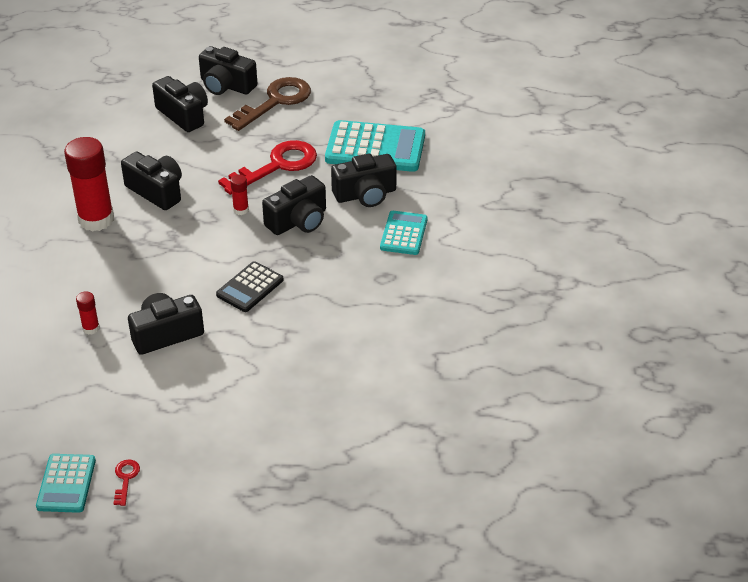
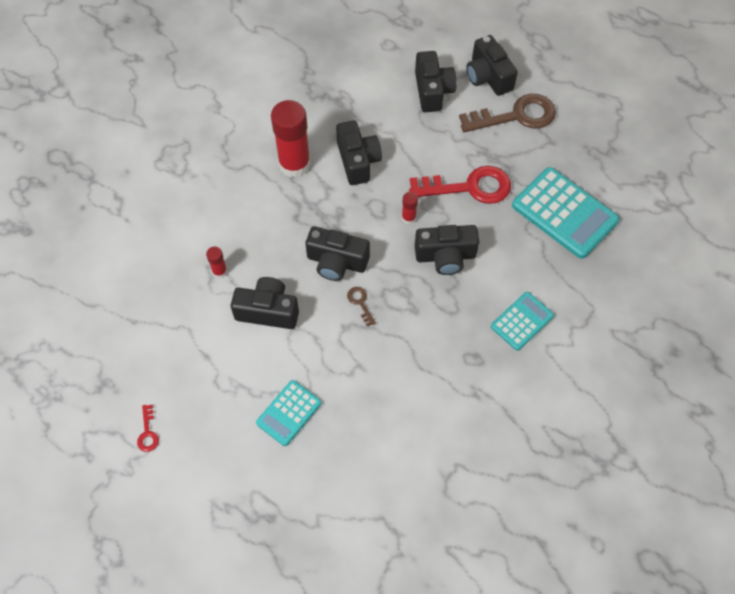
camera: 35 degrees right, 20 degrees up
(66, 484) = (107, 409): turquoise calculator -> turquoise calculator (289, 413)
(125, 479) = (148, 432): red key -> red key turned 135 degrees clockwise
(250, 287) = (360, 303): black calculator -> brown key
(365, 194) = (520, 260): black camera -> black camera (336, 262)

